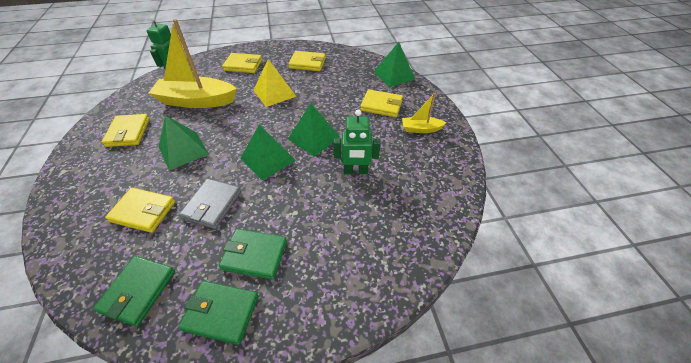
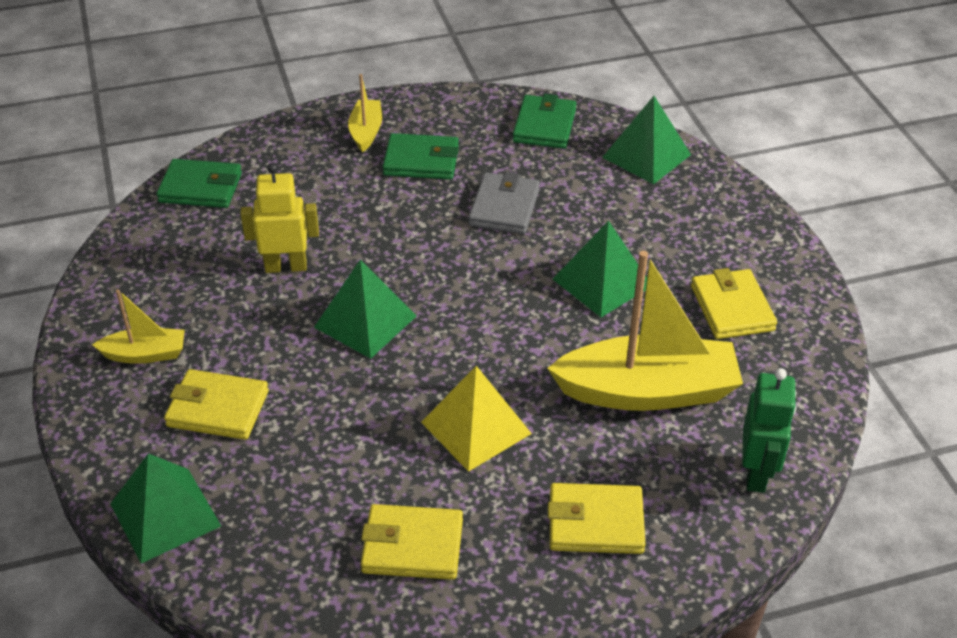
camera: 175 degrees right, 5 degrees down
(143, 211) = (599, 194): yellow wallet -> none
(221, 313) = (441, 117): green wallet -> green wallet (201, 188)
(267, 159) = (443, 276): green pyramid -> green pyramid (646, 156)
(292, 296) = (366, 132): none -> yellow boat
(355, 171) = (286, 266): green robot -> yellow robot

